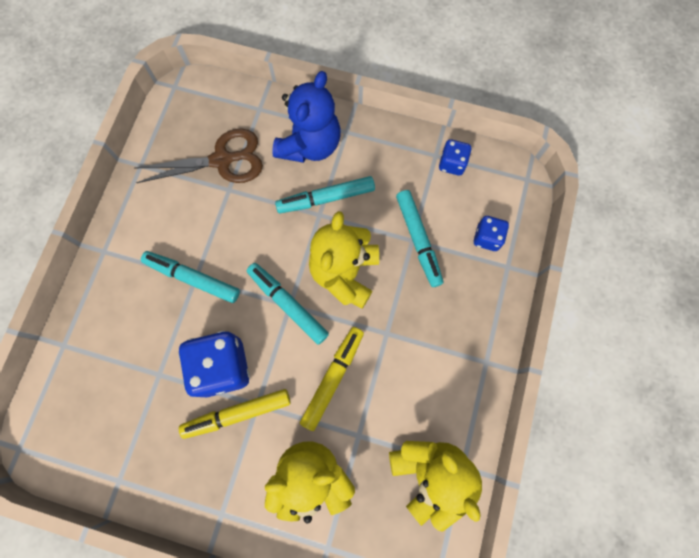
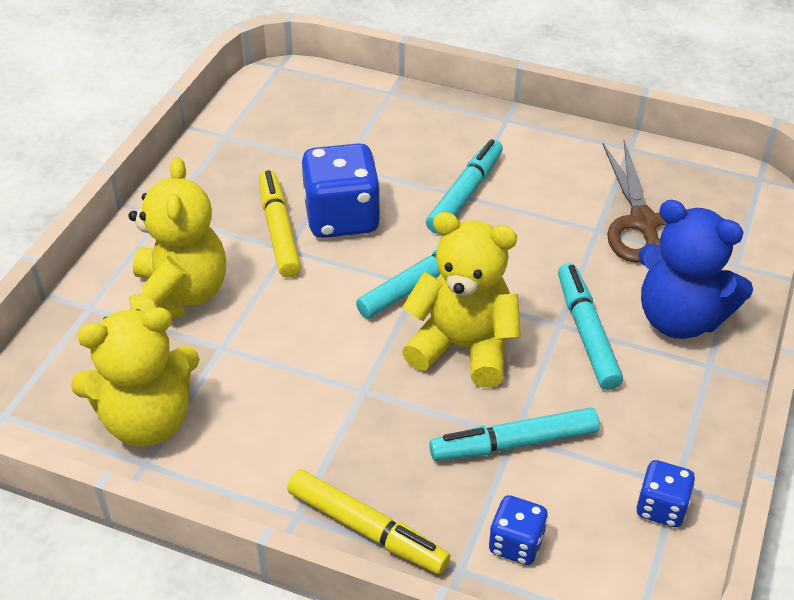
camera: 95 degrees right, 30 degrees down
(333, 378) = (307, 325): yellow marker -> yellow marker (367, 529)

